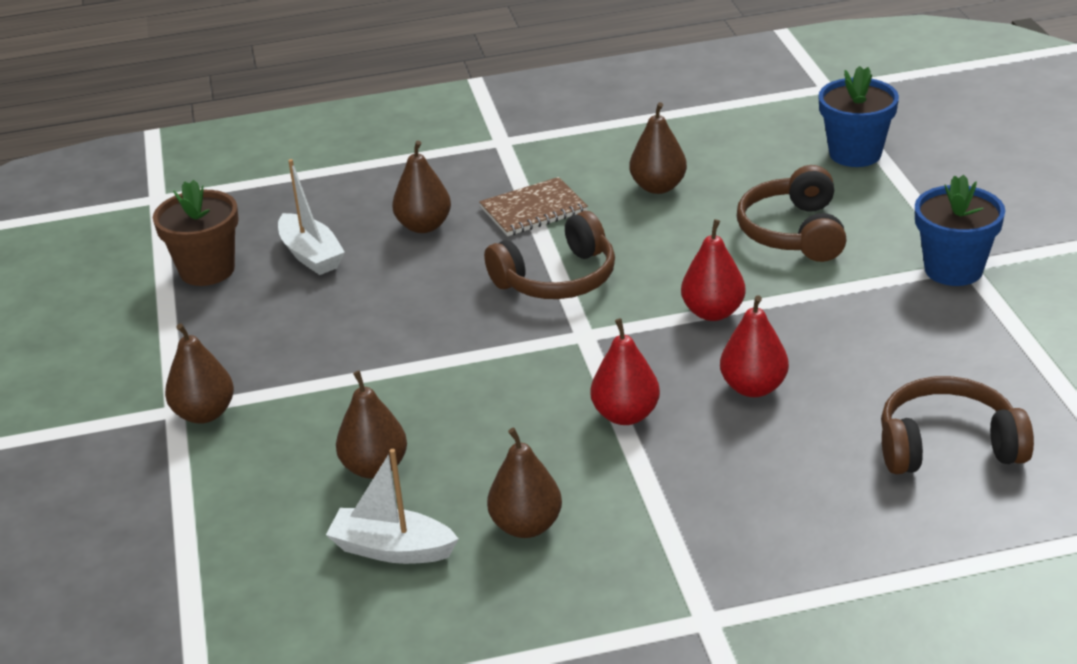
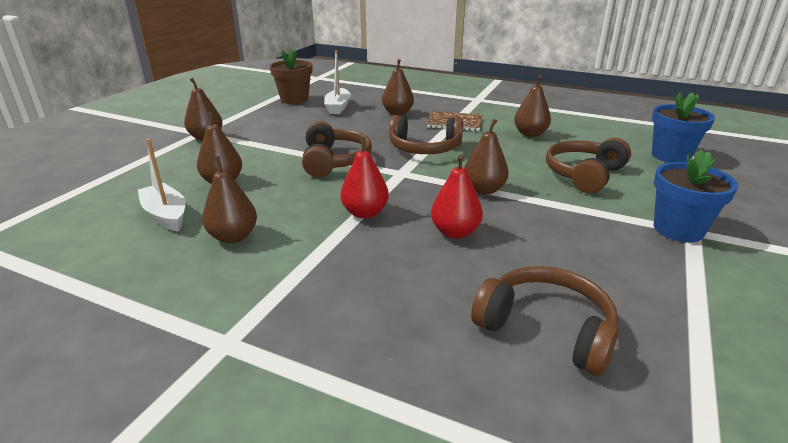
camera: 35 degrees right, 5 degrees down
(470, 359) = (334, 161): none -> brown headphones
(713, 312) = (484, 190): red pear -> brown pear

